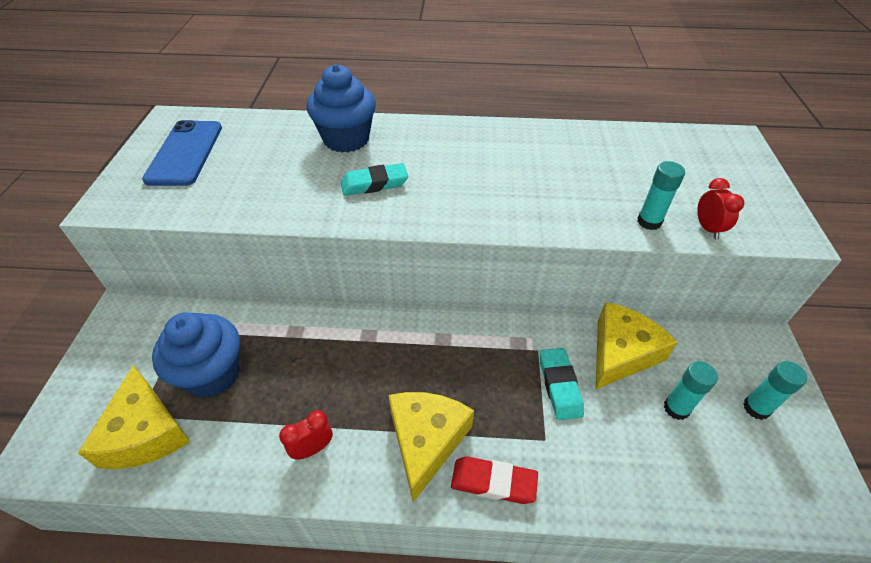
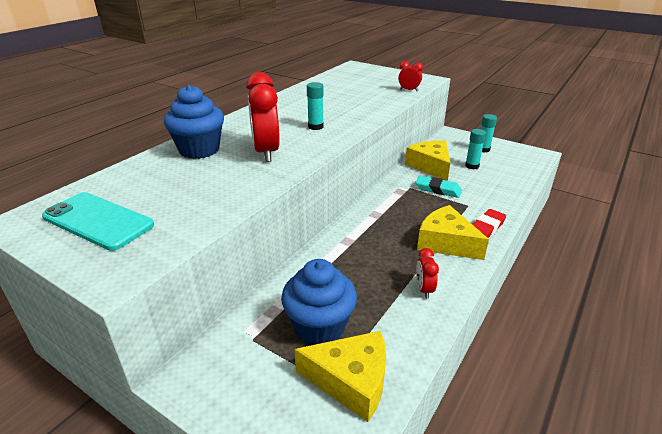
camera: 60 degrees left, 15 degrees down
(185, 153) = (98, 221): blue phone -> turquoise phone
(374, 183) = (266, 152): turquoise eraser -> red clock
(649, 222) = (391, 98): turquoise glue stick -> turquoise glue stick (315, 127)

